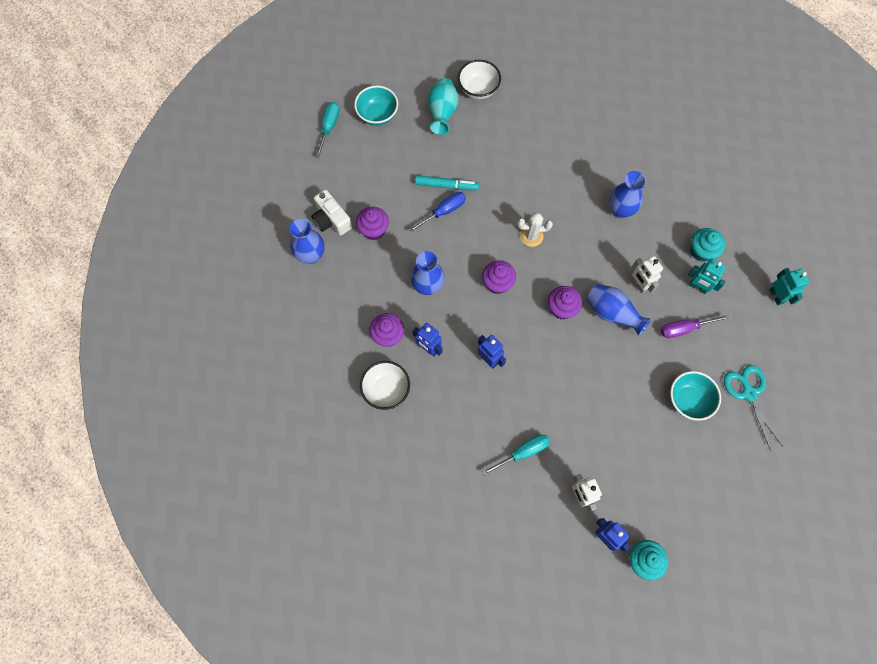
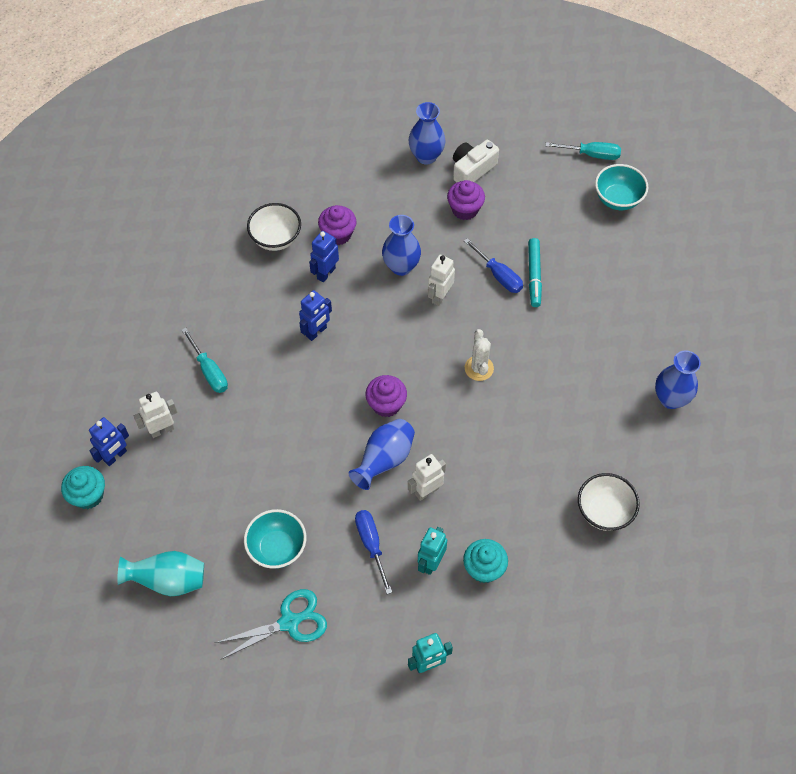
camera: 85 degrees right, 10 degrees down
(442, 113) = (635, 264): turquoise vase -> turquoise vase (168, 580)
(460, 258) = (439, 296): none -> white robot
(478, 89) = (679, 300): white bowl -> white bowl (604, 511)
(497, 283) = (412, 335): purple cupcake -> none
(620, 210) = (530, 468): blue vase -> blue vase (670, 399)
(683, 329) = (371, 544): purple screwdriver -> blue screwdriver

